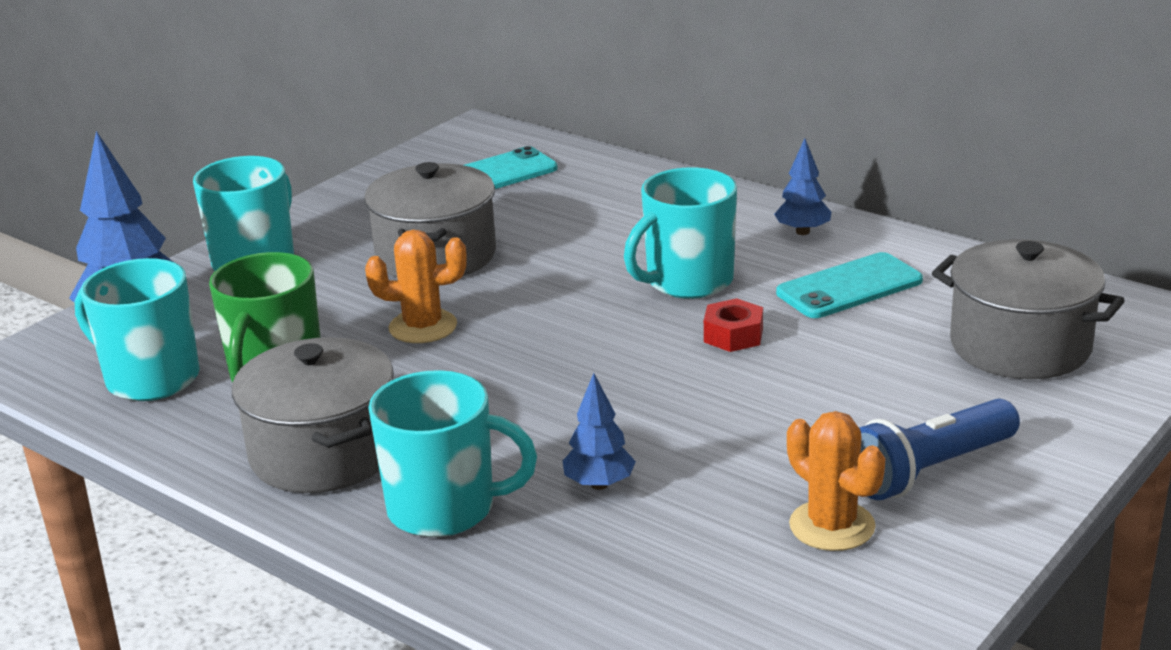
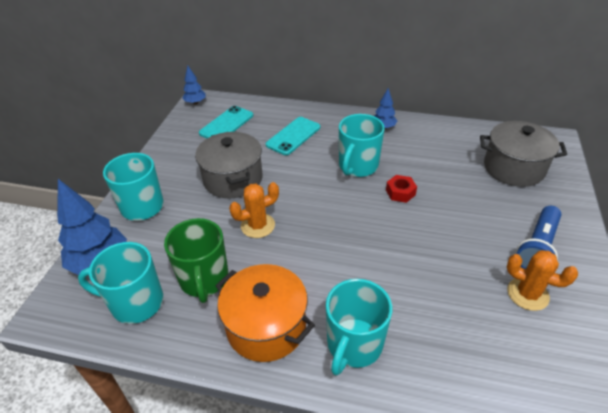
camera: 25 degrees left, 15 degrees up
(323, 453) = (266, 327): grey pot -> orange pot
(445, 509) = (354, 345): turquoise mug -> turquoise mug turned 135 degrees clockwise
(599, 484) = (412, 302): blue tree -> blue tree (195, 102)
(849, 287) = (425, 153): turquoise phone -> turquoise phone (293, 136)

